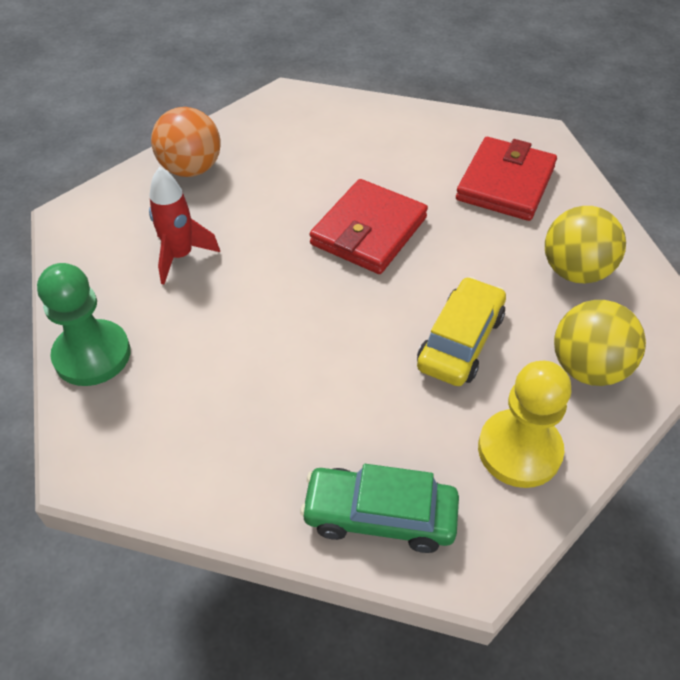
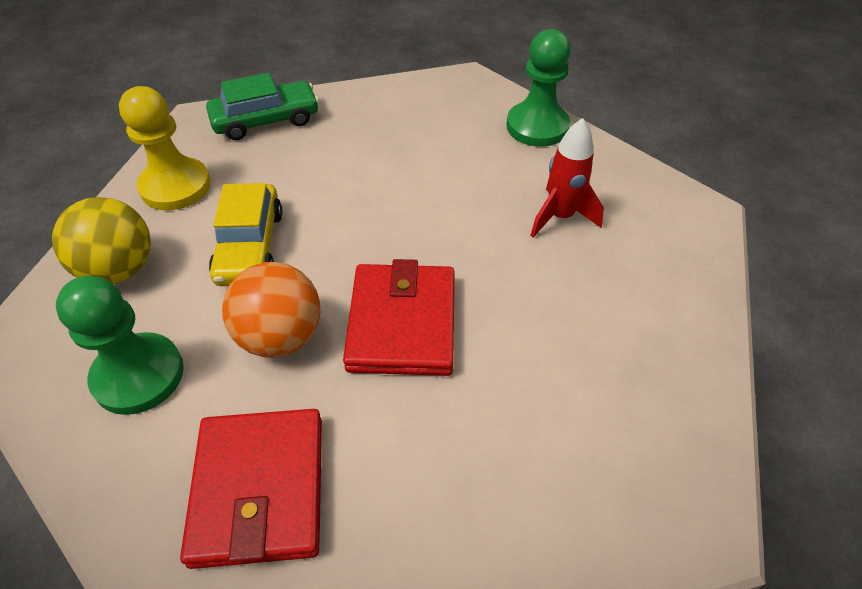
camera: 150 degrees right, 0 degrees up
(191, 169) = (664, 314): orange ball -> orange ball (280, 336)
(575, 271) = (138, 375): yellow ball -> green pawn

